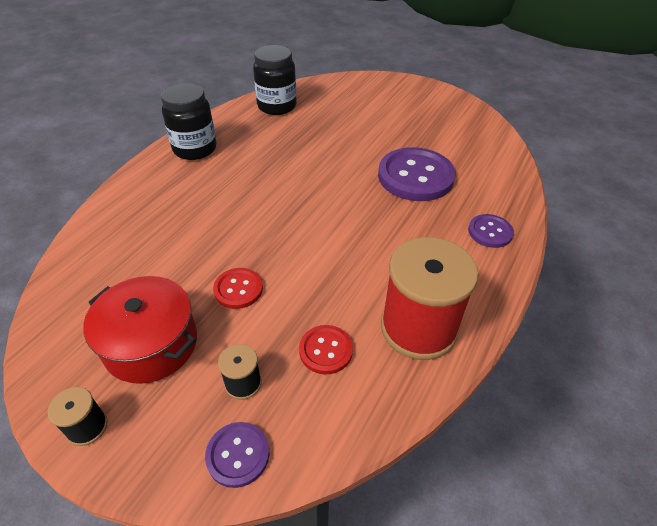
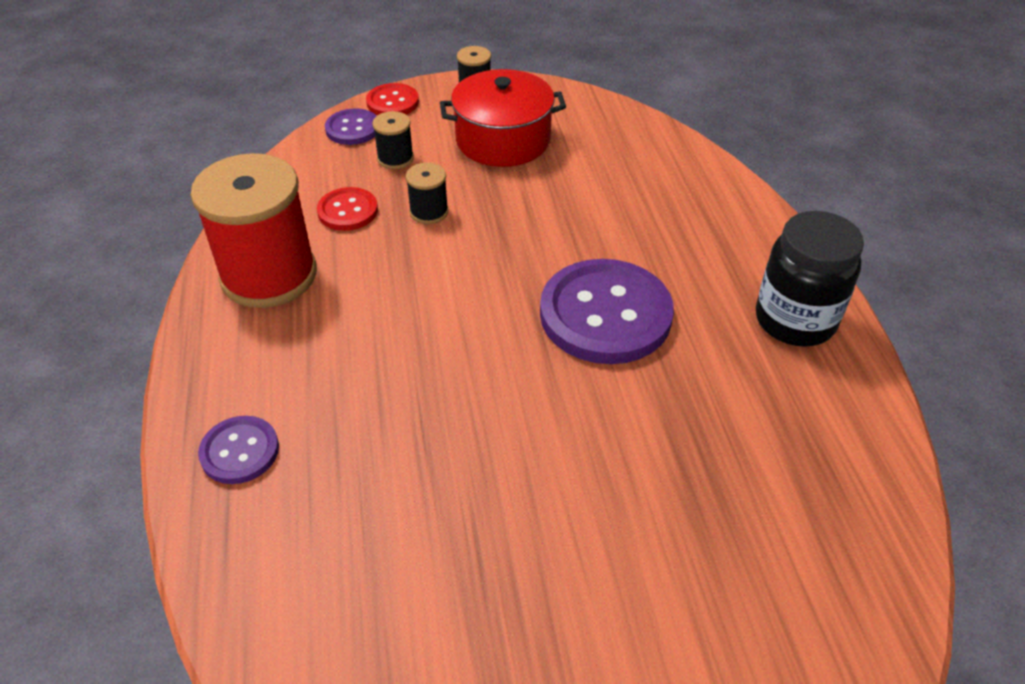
camera: 140 degrees right, 0 degrees up
(238, 289) = (487, 208): red button -> red button (392, 102)
(274, 311) = (429, 212): none -> black spool
(277, 106) = (840, 499): black jar -> none
(415, 176) = (426, 491): purple button -> purple button (605, 314)

